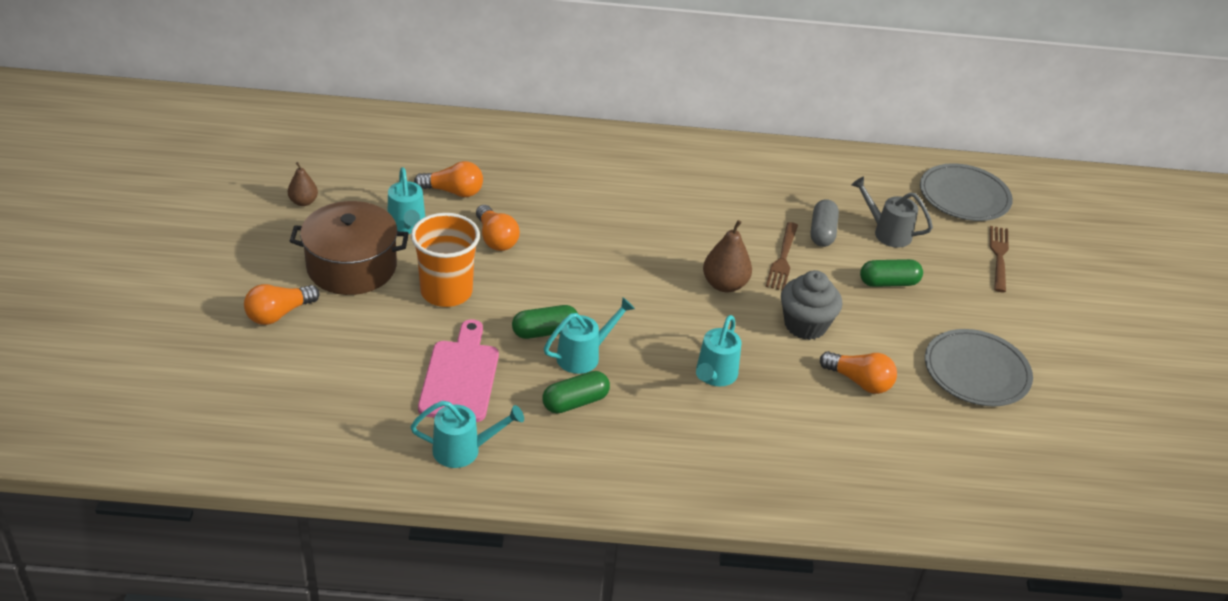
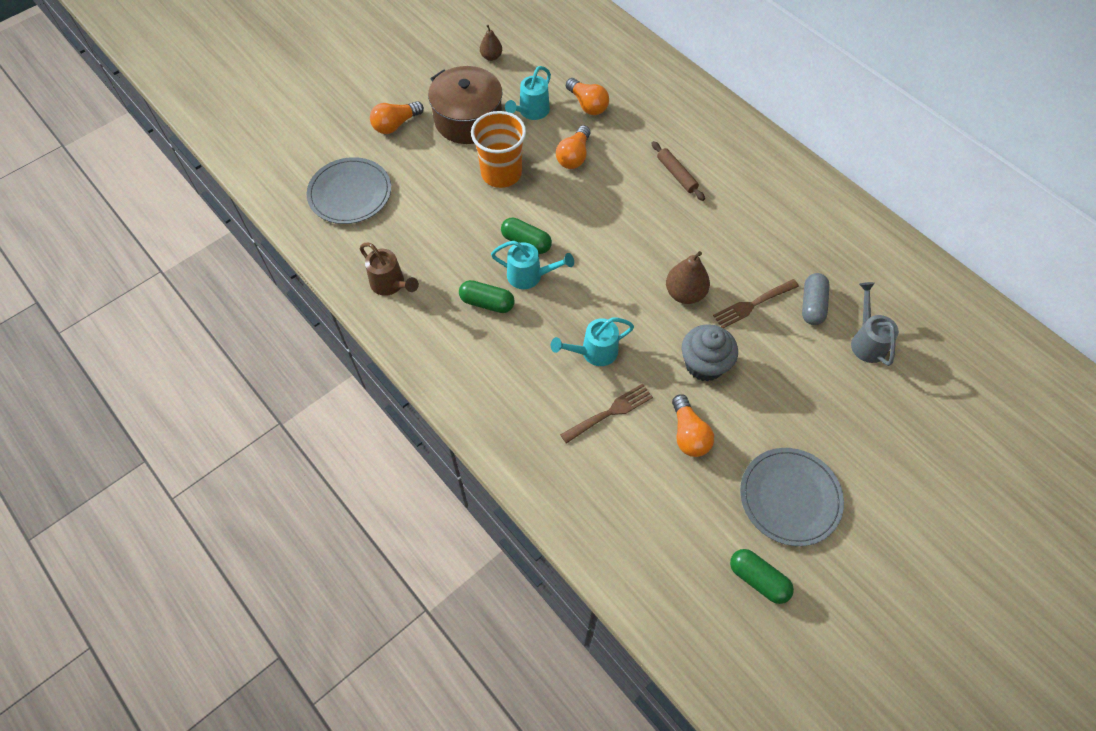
camera: 50 degrees right, 20 degrees up
(279, 314) = (395, 125): orange light bulb -> orange light bulb turned 45 degrees counterclockwise
(460, 376) = (443, 236): pink cutting board -> none
(463, 450) = (390, 284): turquoise watering can -> brown watering can
(602, 202) = (676, 174): none -> brown rolling pin
(822, 232) = (812, 305): grey capsule -> grey capsule turned 45 degrees counterclockwise
(888, 283) = (812, 380): green capsule -> green capsule (758, 579)
(964, 196) = (980, 358): grey plate -> grey plate (350, 193)
(999, 256) = (940, 427): brown fork -> brown fork (610, 412)

